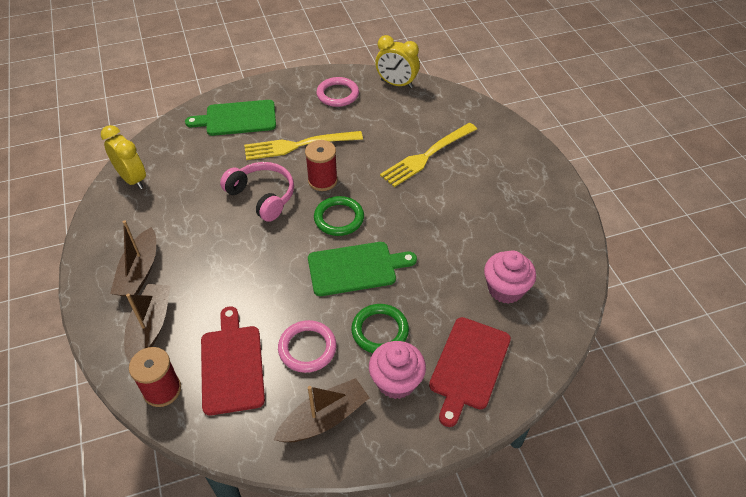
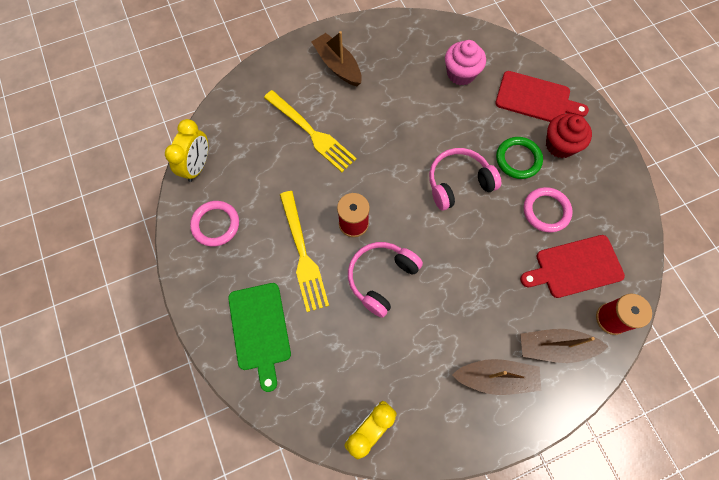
camera: 95 degrees left, 20 degrees up
(324, 418) = (602, 191): brown boat -> brown boat (337, 65)
(339, 218) = (402, 203): green ring -> none
(356, 268) = (458, 183): green cutting board -> pink headphones
(396, 381) = (560, 145): pink cupcake -> red cupcake

